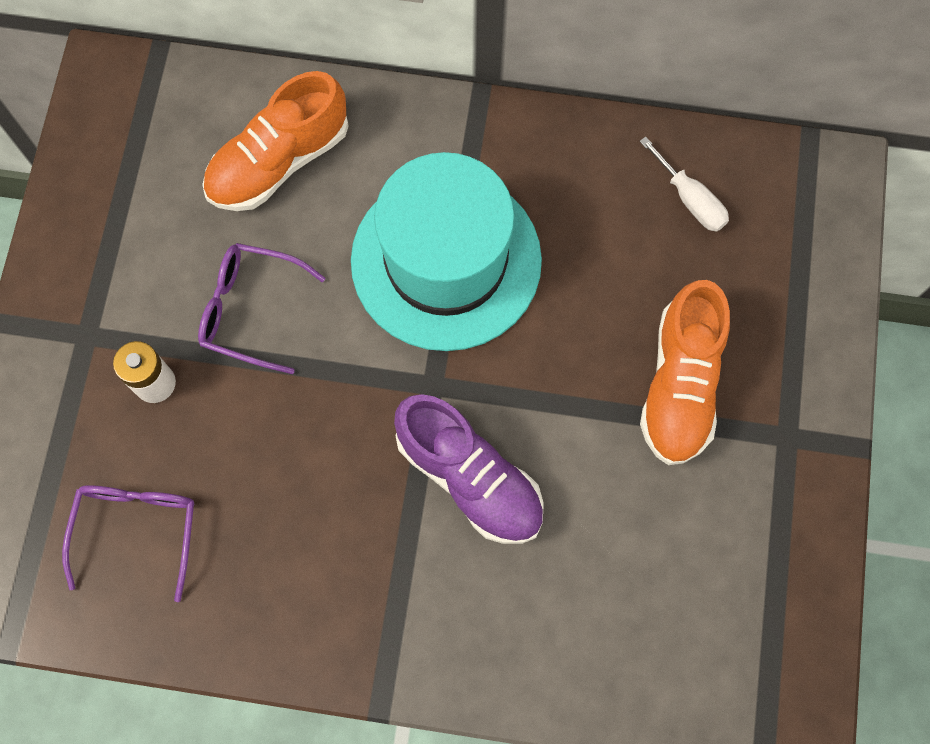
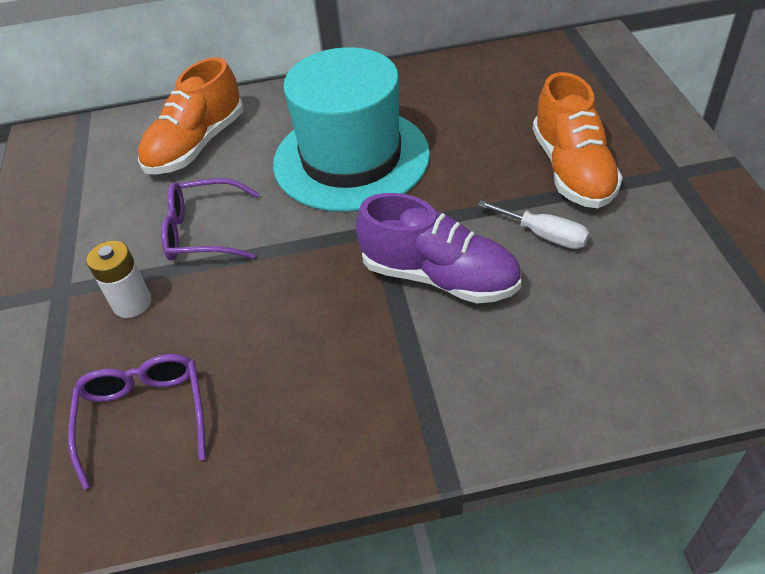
camera: 15 degrees left, 25 degrees down
(690, 199) = (511, 79): white screwdriver -> white screwdriver (544, 235)

